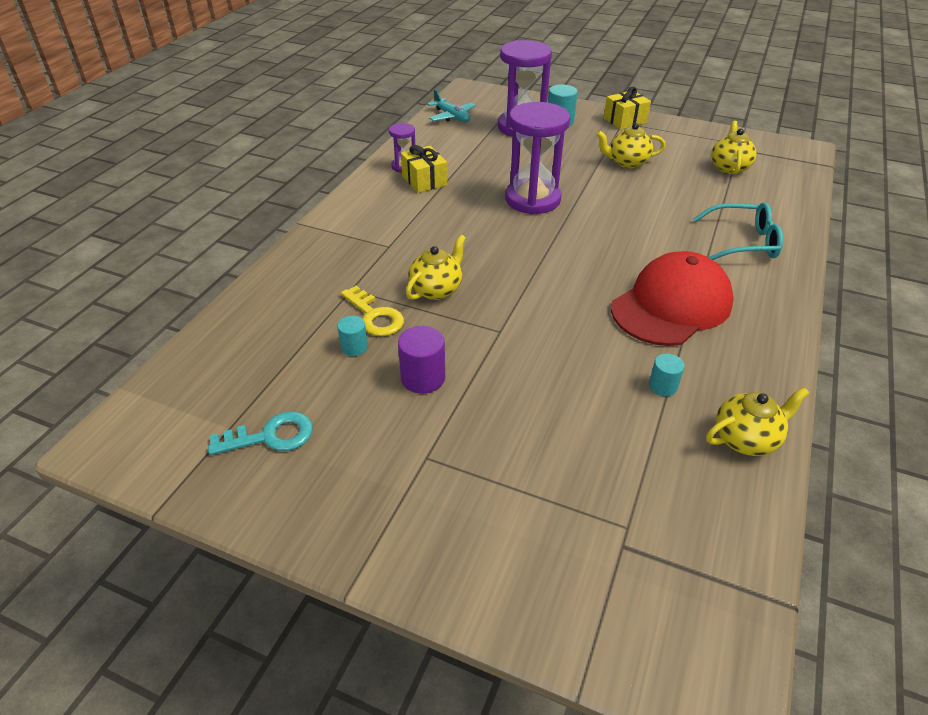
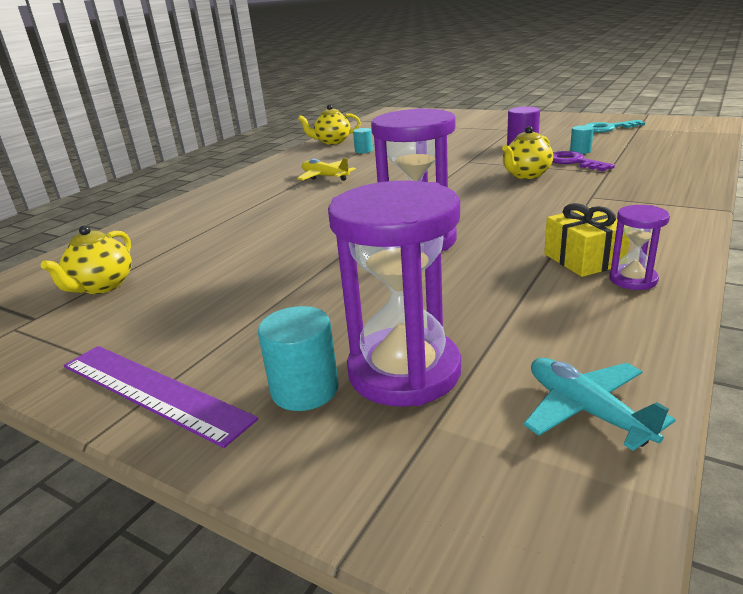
camera: 170 degrees left, 15 degrees down
(375, 316) = (574, 162): yellow key -> purple key
(625, 120) = (153, 391): yellow gift -> purple ruler
(627, 162) = (245, 292): yellow teapot -> none
(671, 305) = (325, 177): red cap -> yellow plane
(743, 242) = (211, 212): turquoise glasses -> none

